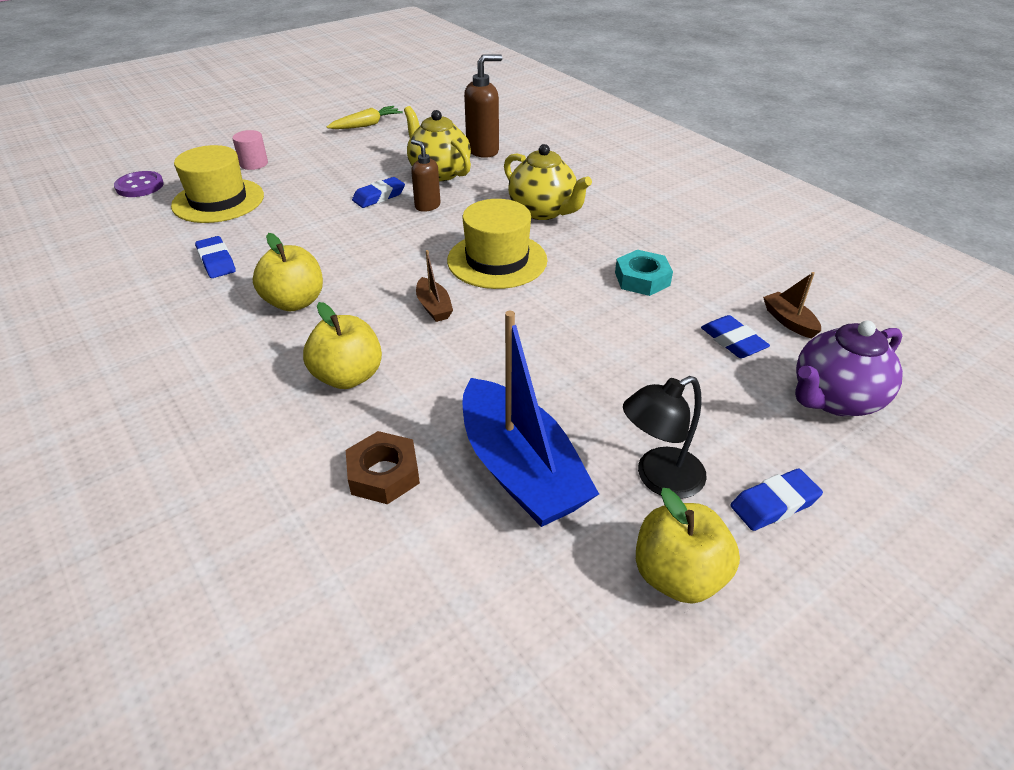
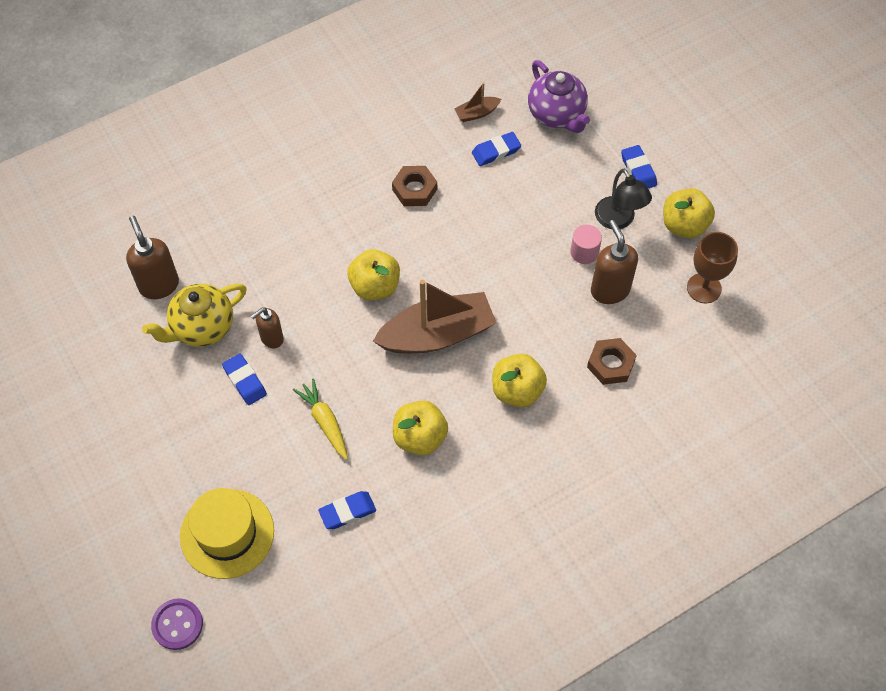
camera: 85 degrees left, 20 degrees up
(254, 164) = (143, 512): pink cylinder -> pink cylinder (584, 252)
(366, 125) = (62, 401): yellow carrot -> yellow carrot (324, 422)
(434, 307) = (437, 334): brown boat -> brown boat, size x2.30
(497, 260) = (375, 286): yellow hat -> yellow apple
(520, 470) = (609, 290): blue boat -> brown soap dispenser
(543, 211) = (297, 244): yellow teapot -> none
(543, 609) = (704, 288): none -> brown goblet
(642, 279) = (414, 189): turquoise nut -> brown nut

